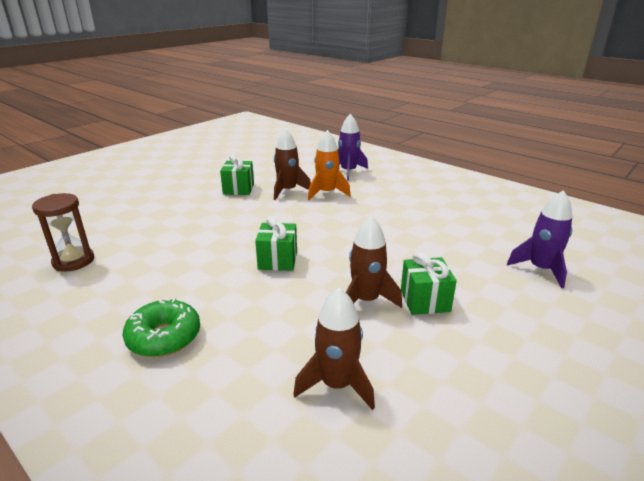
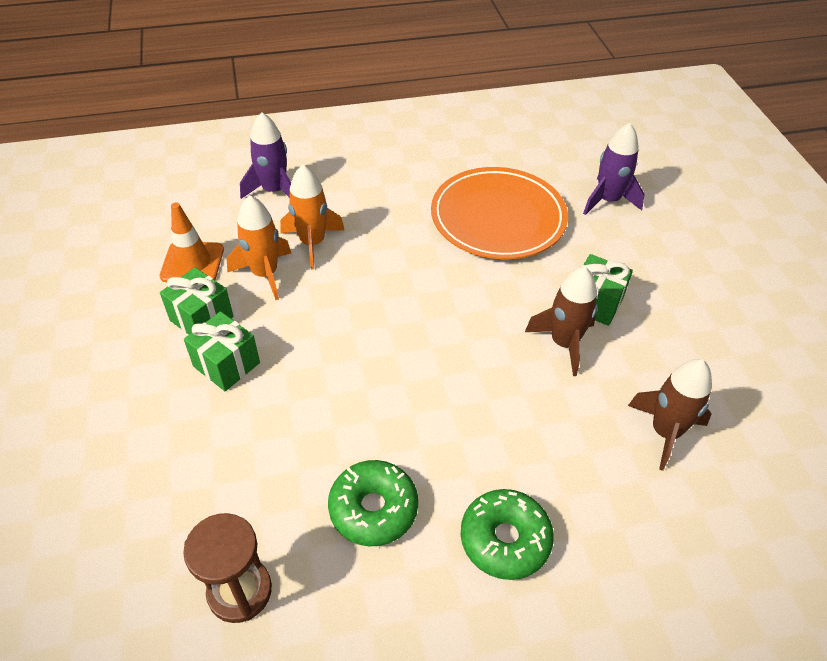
camera: 55 degrees left, 20 degrees up
(154, 279) = (373, 509): none -> green donut
(271, 174) = (192, 263): none -> orange traffic cone
(278, 260) = (432, 371): green gift -> green gift (226, 364)
(287, 191) = (265, 274): brown rocket -> orange rocket
(441, 235) = (498, 218): none -> orange plate

